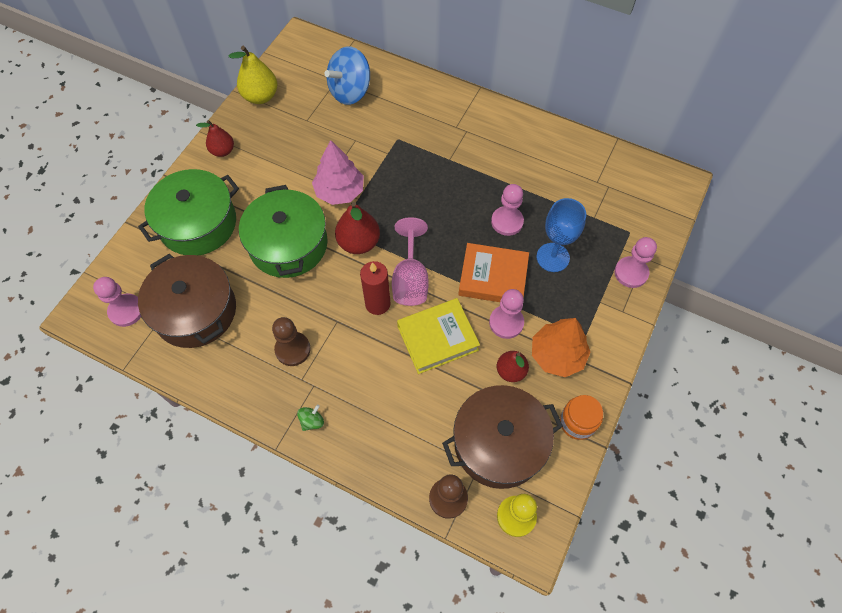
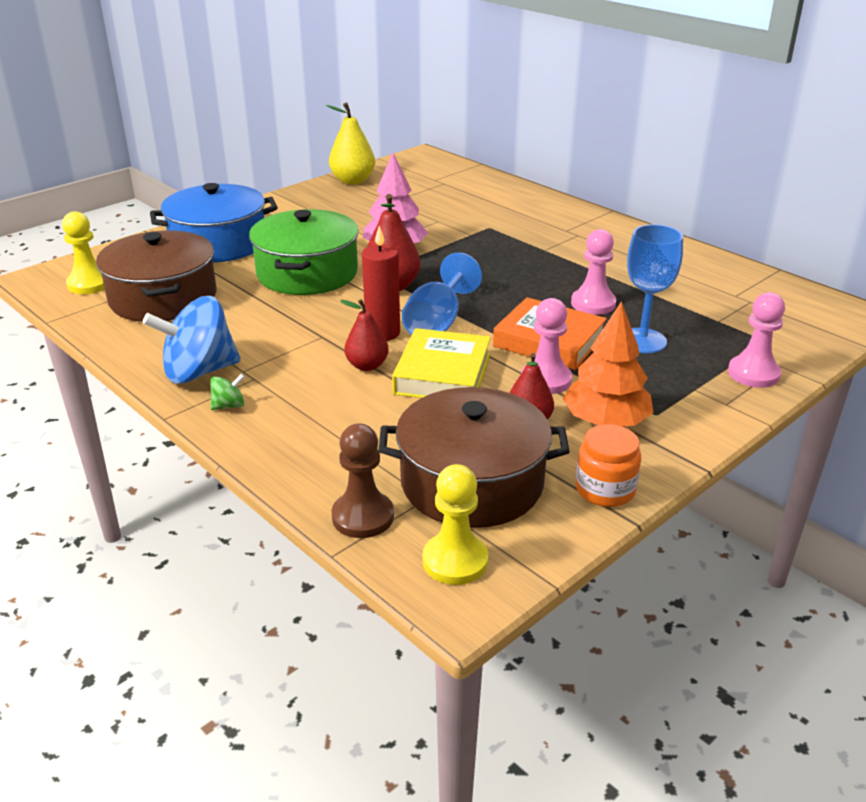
camera: 20 degrees right, 30 degrees down
(126, 311) = (89, 284): pink pawn -> yellow pawn
(198, 223) = (218, 243): green pot -> blue pot
(223, 151) = (285, 205): red pear -> red pear (367, 365)
(293, 349) = (251, 346): brown pawn -> none
(350, 91) = (454, 191): blue spinning top -> blue spinning top (199, 372)
(410, 279) = (437, 323): pink goblet -> blue goblet
(437, 338) = (442, 374): yellow book -> yellow book turned 75 degrees counterclockwise

